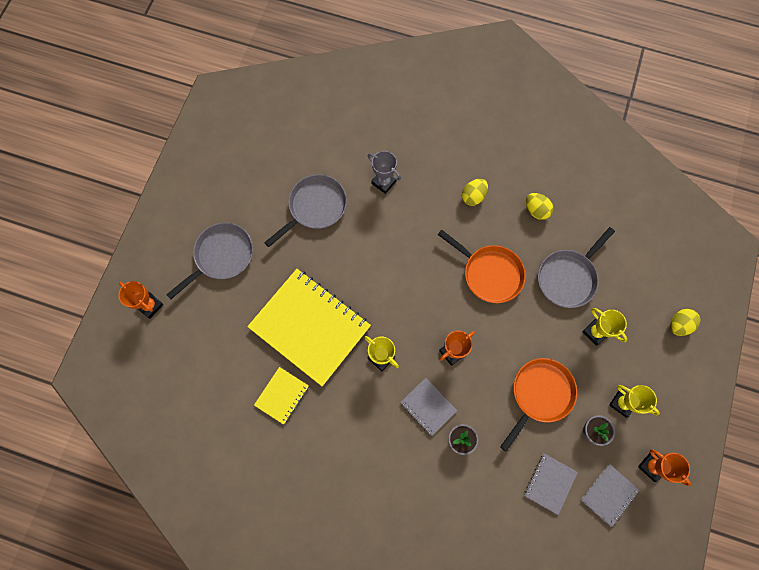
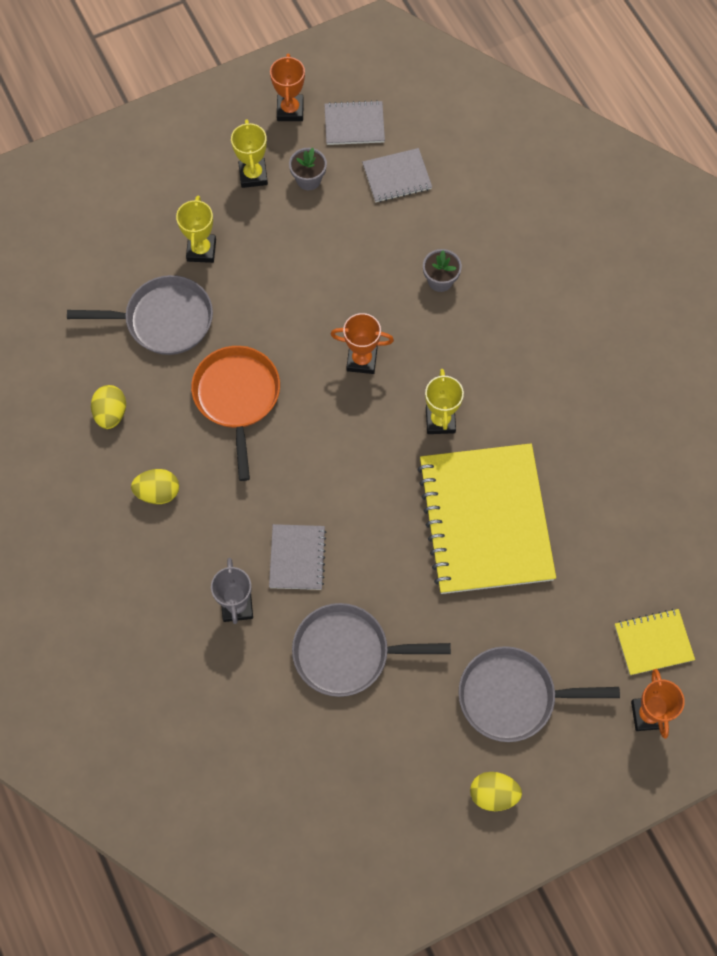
camera: 135 degrees left, 5 degrees down
(282, 395) = (581, 478): yellow notebook -> yellow notebook (653, 642)
(428, 406) = (440, 335): grey notebook -> grey notebook (297, 558)
(539, 394) = (320, 249): orange pan -> none
(679, 325) = (116, 185): yellow egg -> yellow egg (493, 794)

